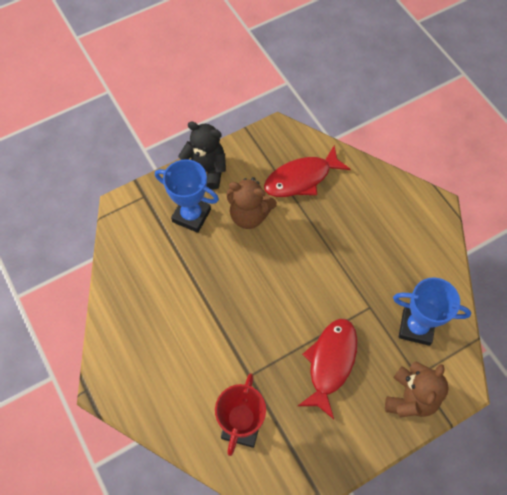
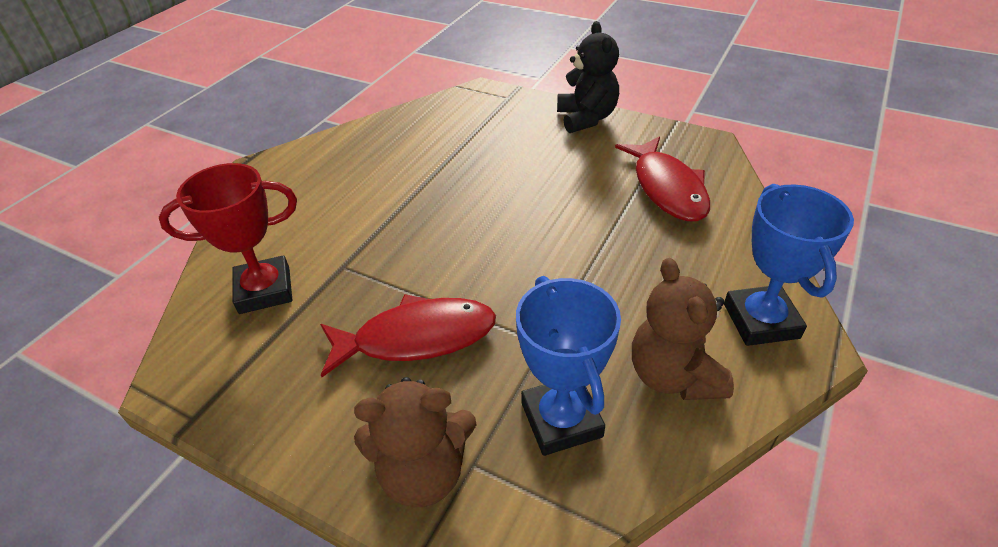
camera: 60 degrees right, 20 degrees down
(191, 215) = (518, 133): blue trophy -> blue trophy (761, 321)
(249, 215) = (565, 171): brown teddy bear -> brown teddy bear (673, 376)
(301, 178) = (667, 188): red fish -> red fish turned 135 degrees counterclockwise

